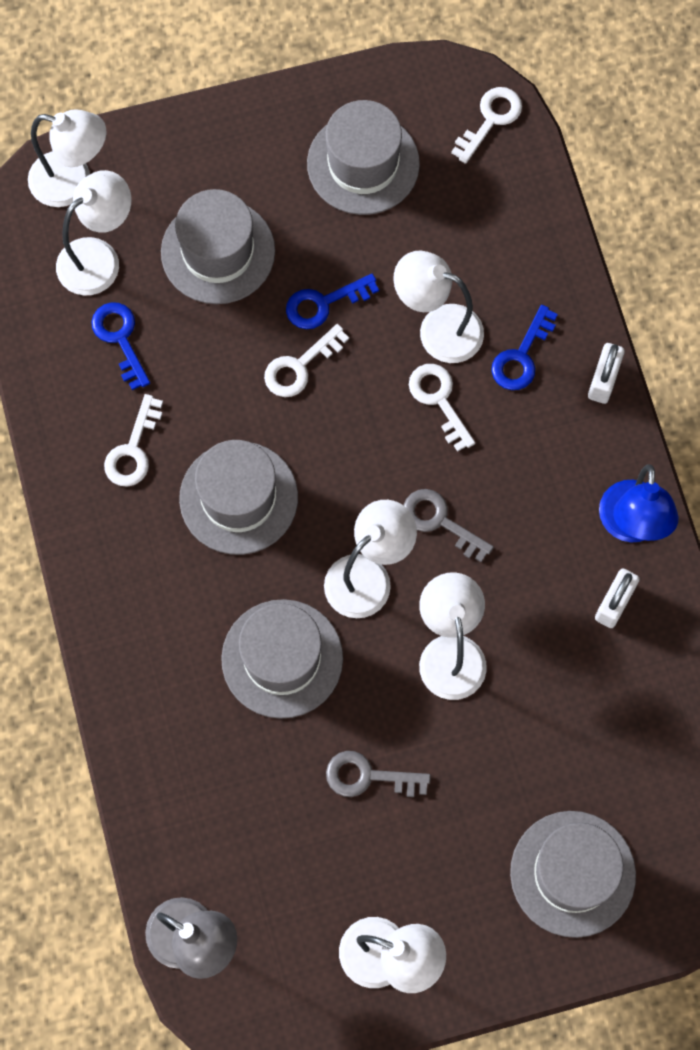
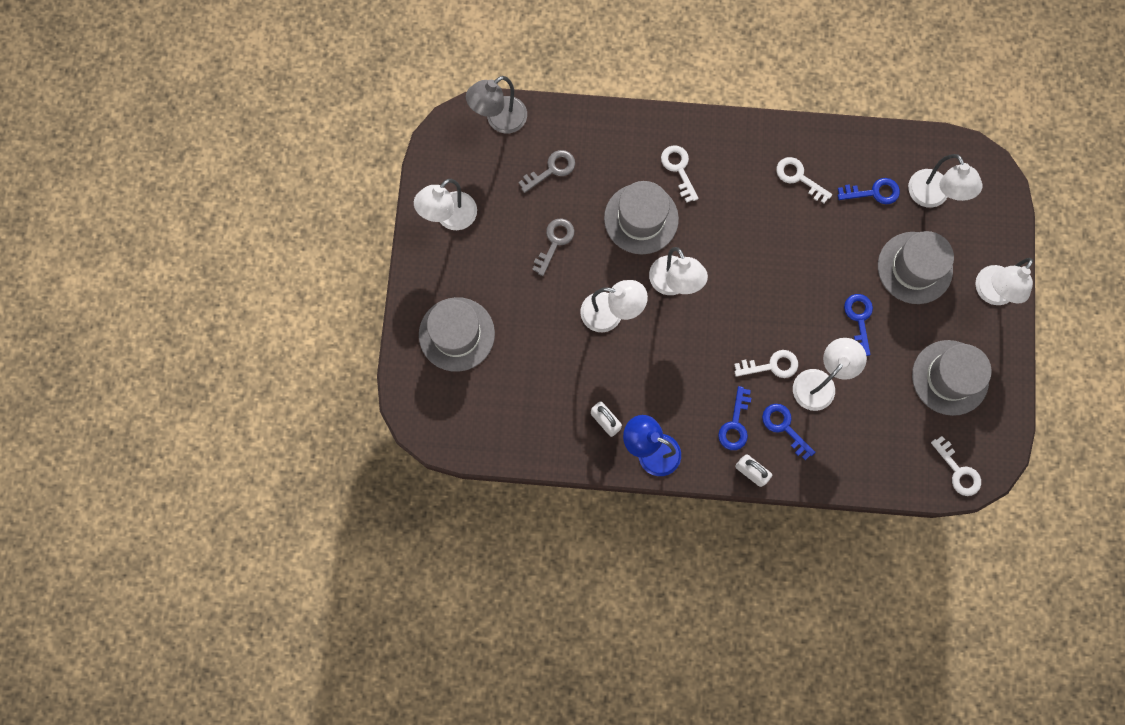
camera: 110 degrees right, 5 degrees up
(73, 182) = (989, 197): white lamp -> white lamp (991, 293)
(238, 498) = (748, 227): grey hat -> none
(300, 366) = (821, 290): white key -> white key (679, 169)
(440, 521) = (693, 337): grey key -> grey key (551, 170)
(544, 423) = (735, 424): none -> blue key

